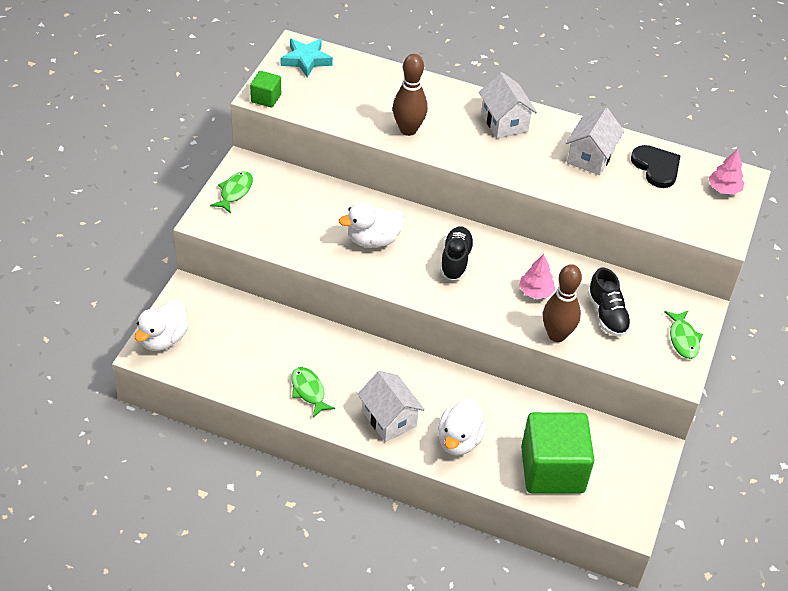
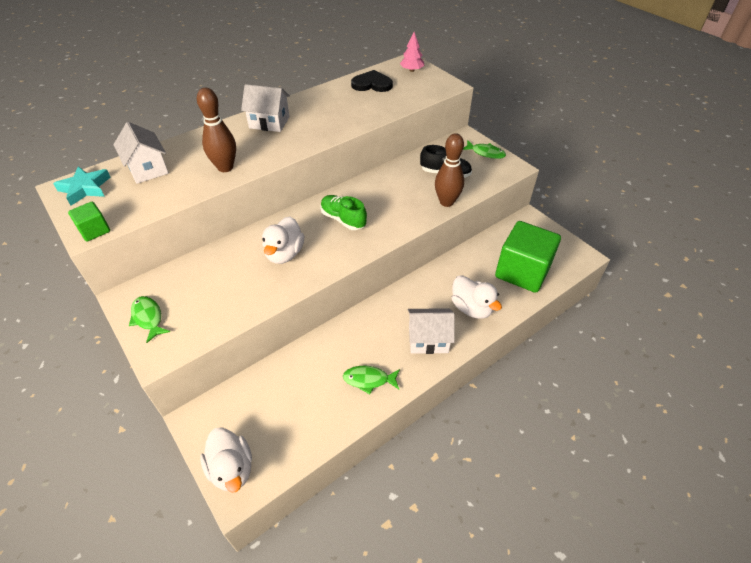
camera: 55 degrees left, 0 degrees up
(455, 260) = (343, 219): black shoe -> green shoe
(535, 292) = (402, 195): pink tree -> none
(590, 157) = (338, 103): white house -> white house (147, 169)

